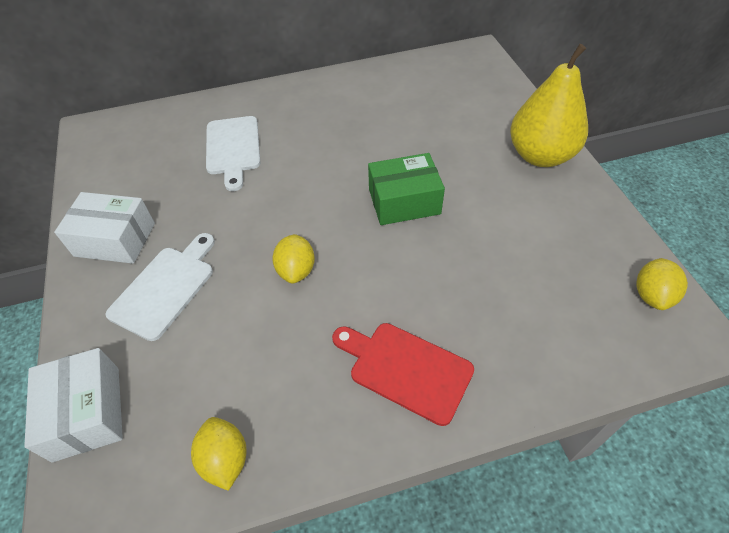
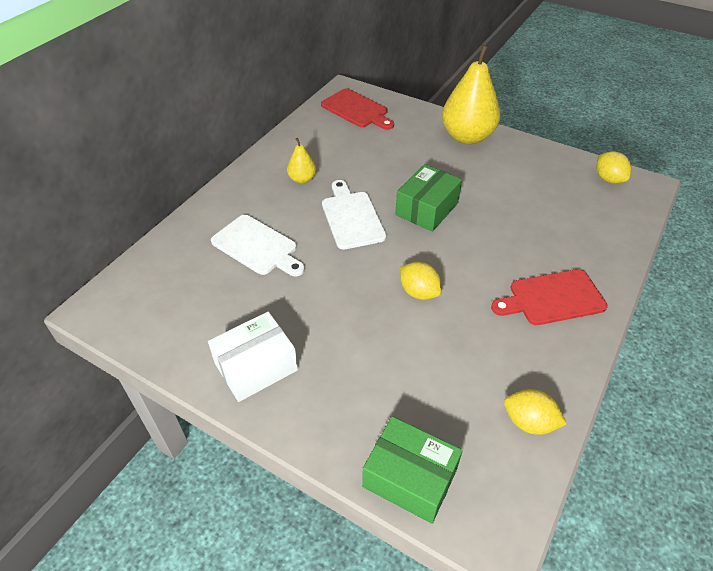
camera: 45 degrees left, 5 degrees down
(87, 413) = (409, 478): white box -> green box
(165, 288) = (347, 366): white cutting board -> white cutting board (352, 217)
(336, 113) = (302, 179): none -> yellow pear
(463, 75) = (356, 110): none -> red cutting board

